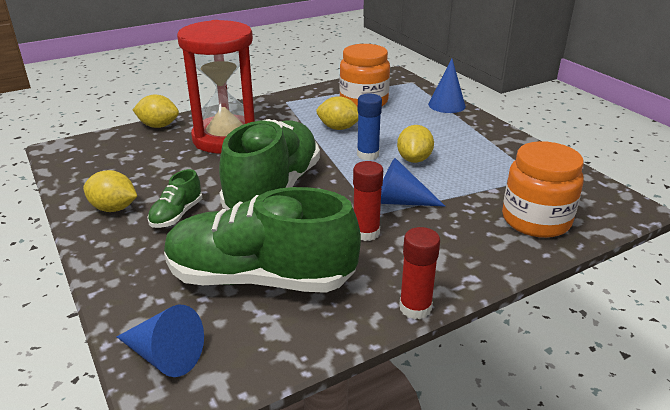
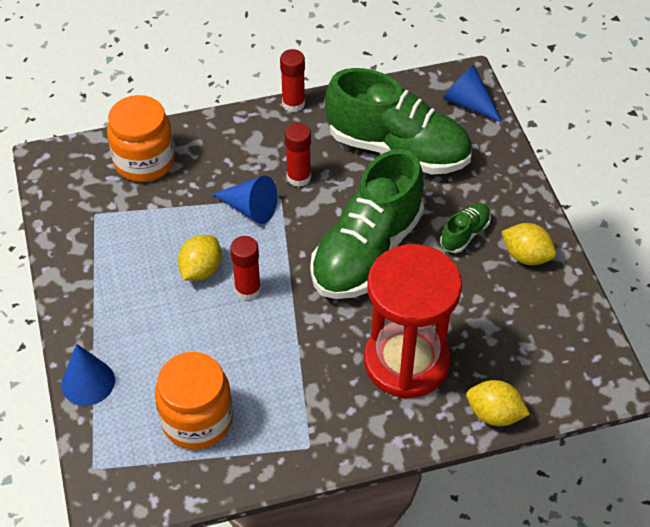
camera: 165 degrees left, 20 degrees up
(338, 128) = (259, 355): yellow lemon -> none
(368, 155) = (248, 289): blue glue stick -> red glue stick

